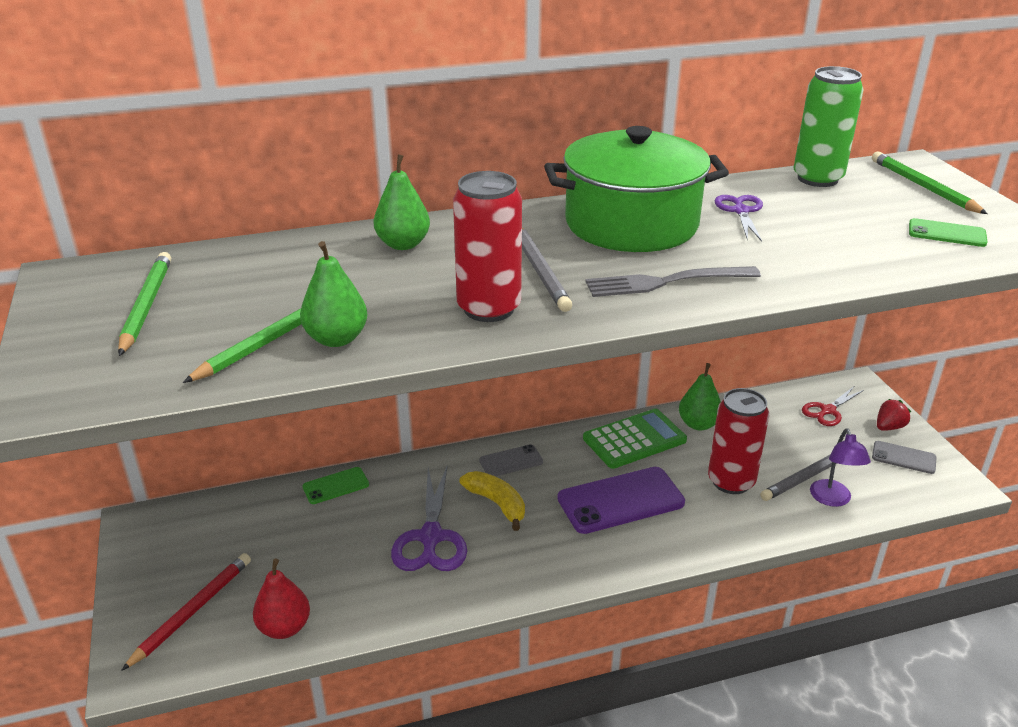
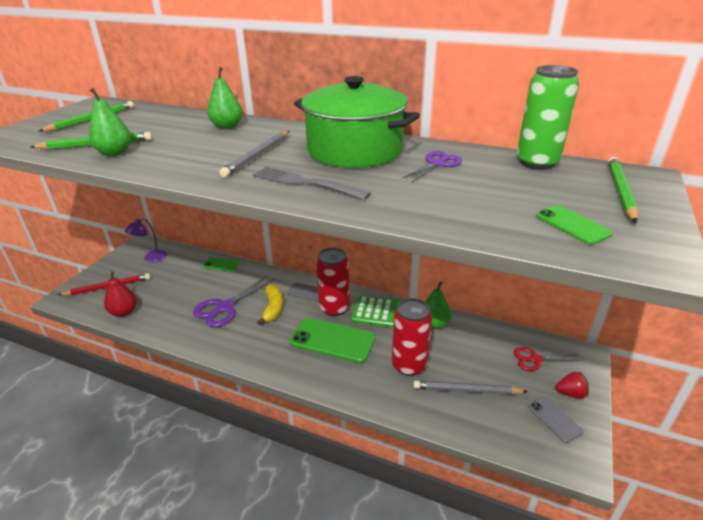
camera: 40 degrees right, 0 degrees up
(489, 308) = (196, 163): red can -> red can (334, 308)
(620, 500) = (332, 340): purple phone -> green phone
(832, 499) = (461, 414): purple lamp -> purple lamp (151, 258)

